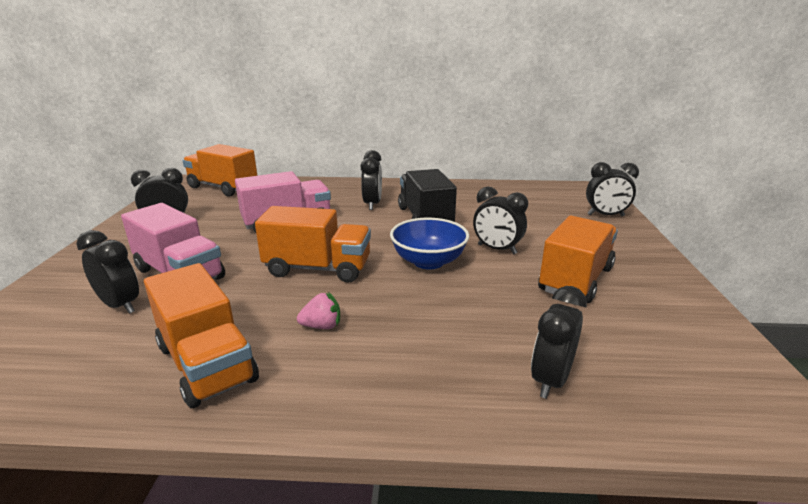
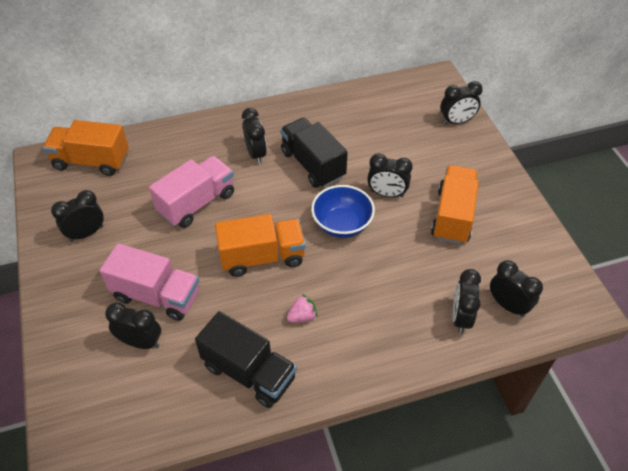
camera: 20 degrees left, 25 degrees up
(206, 363) = (249, 372): orange truck -> black truck
(637, 384) = (508, 305): none -> black clock

